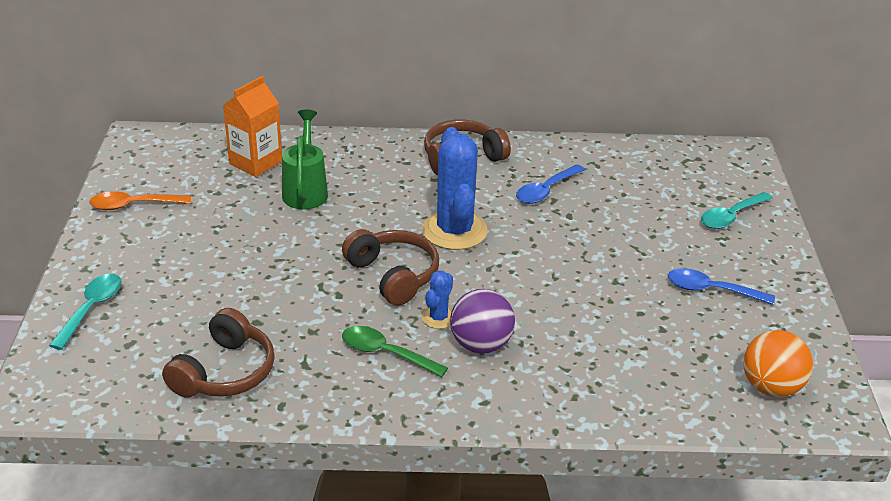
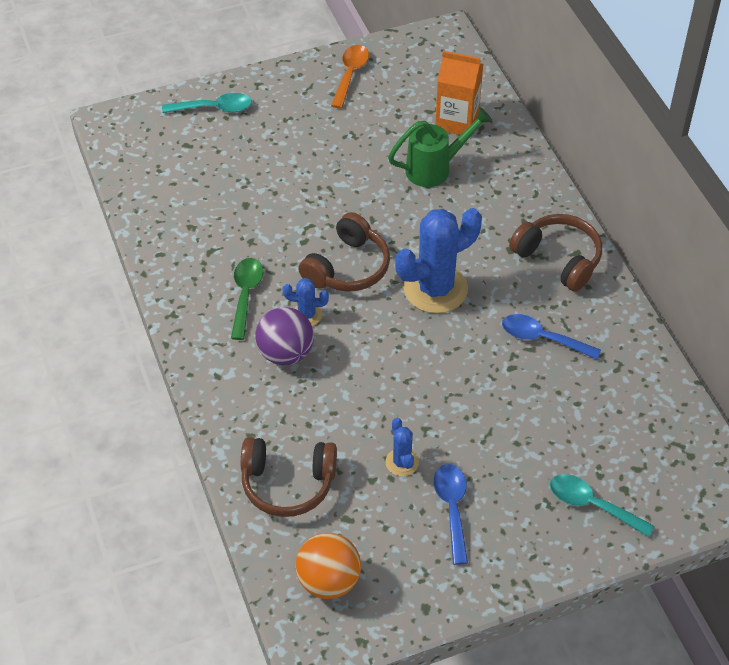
camera: 70 degrees right, 15 degrees up
(133, 205) = (350, 74): orange spoon -> orange spoon turned 45 degrees clockwise
(225, 372) = (180, 209): brown headphones -> brown headphones (288, 483)
(649, 305) = (402, 462): none -> blue cactus

